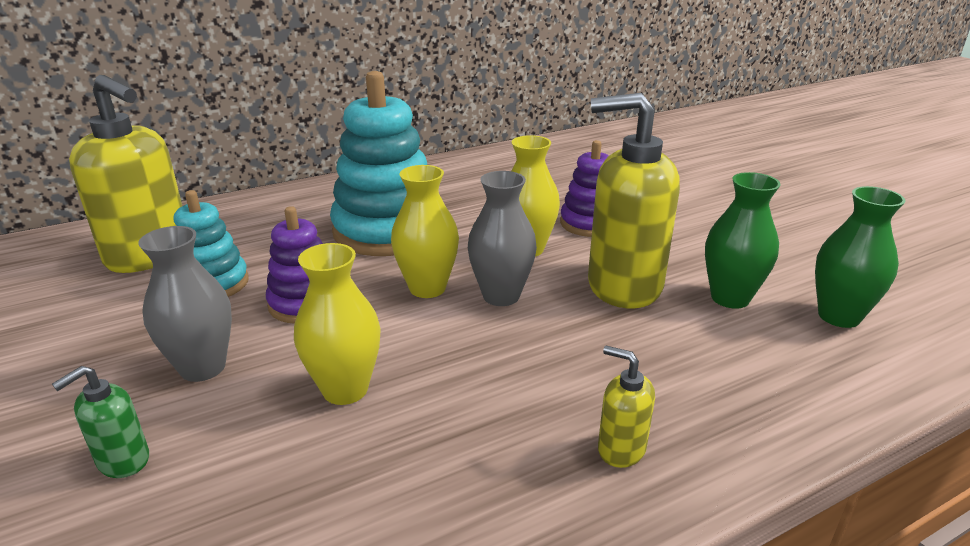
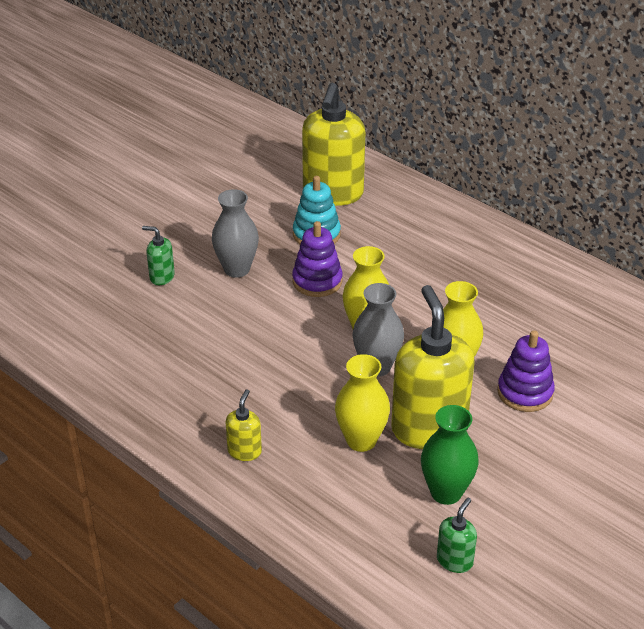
camera: 70 degrees right, 10 degrees up
(345, 389) = (244, 329): yellow vase -> yellow vase (361, 440)
(387, 231) = (434, 283): turquoise stacking toy -> none
(838, 316) = (454, 560): green vase -> green soap dispenser

